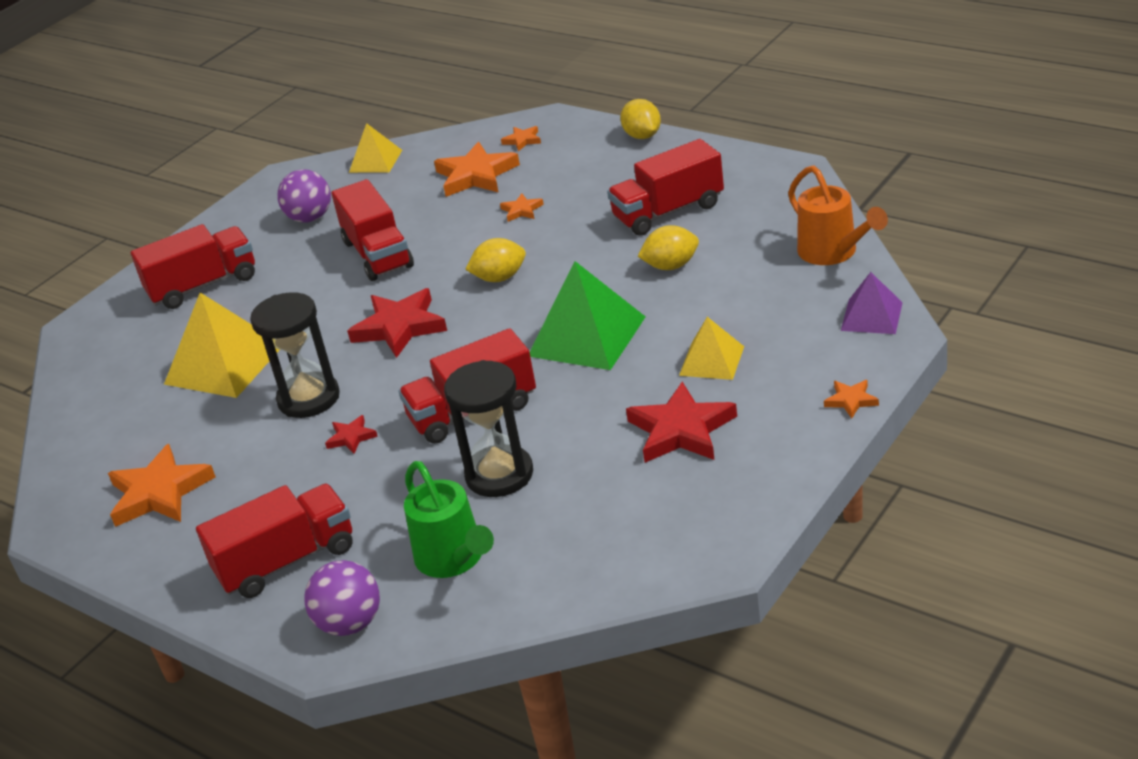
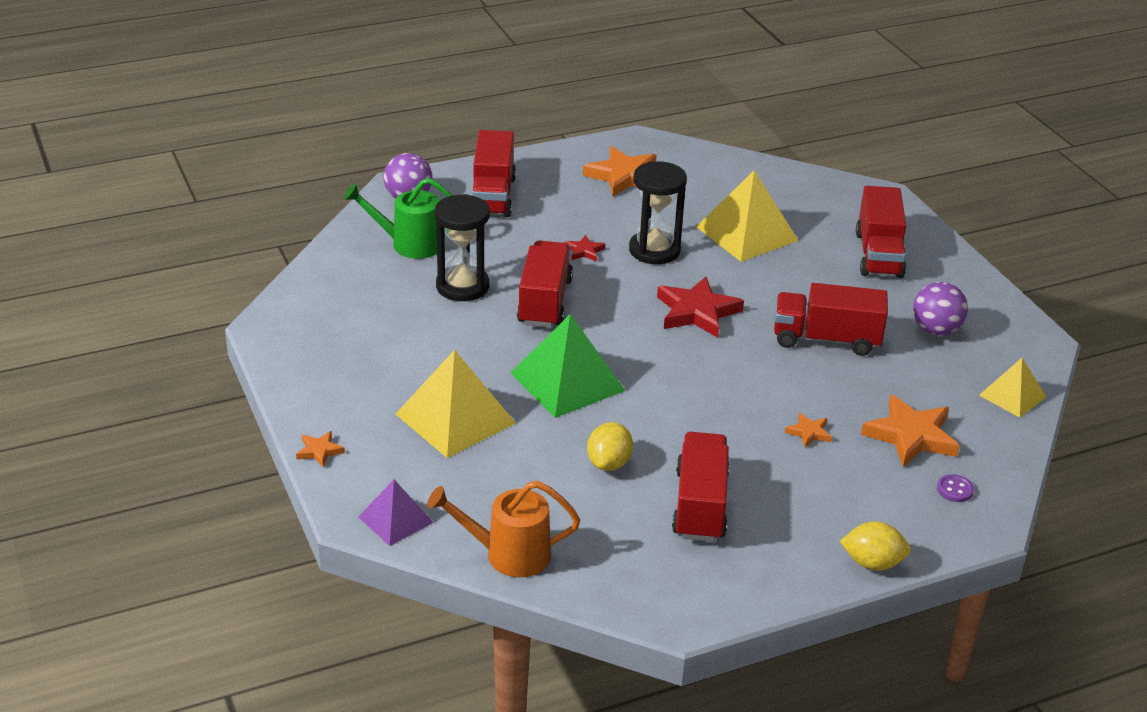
camera: 115 degrees right, 0 degrees up
(499, 278) = (708, 378): yellow lemon -> none
(522, 140) = (955, 490): orange star -> purple button
(681, 430) = (399, 368): red star -> none
(711, 361) = (455, 418): yellow pyramid -> yellow pyramid, size x1.72

